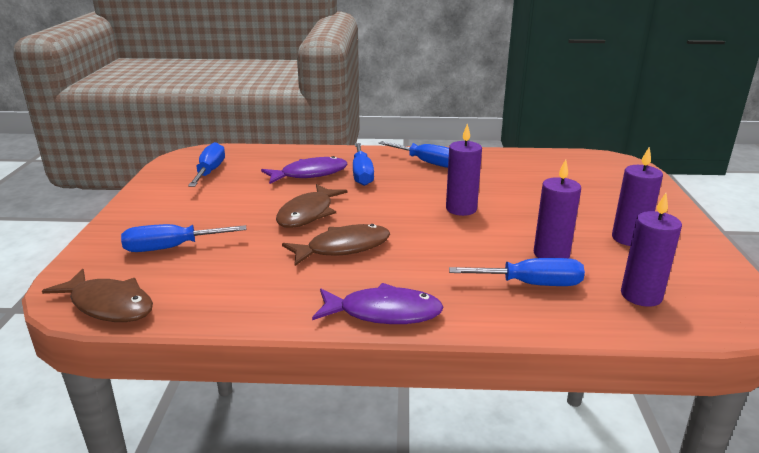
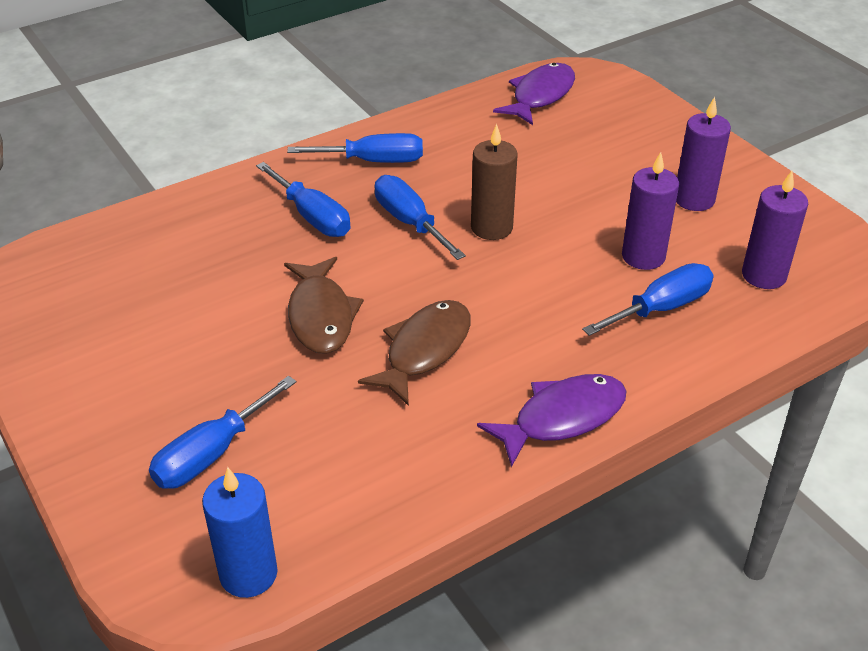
camera: 35 degrees left, 15 degrees up
(108, 305) = (248, 574): brown fish -> blue candle
(210, 171) = (87, 299): blue screwdriver -> blue screwdriver (409, 222)
(309, 174) = (241, 245): purple fish -> purple fish (540, 96)
(461, 209) = (491, 227): purple candle -> brown candle

